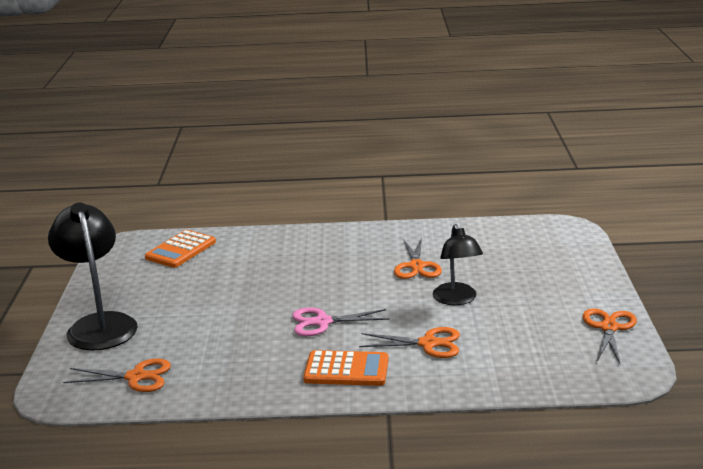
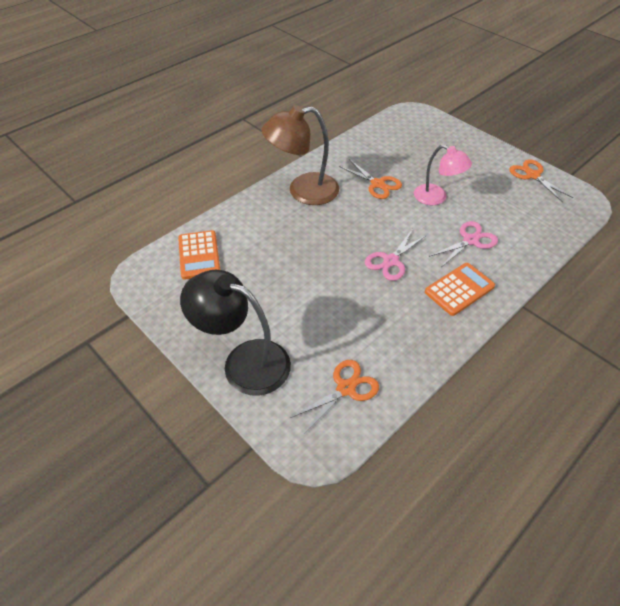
camera: 45 degrees left, 25 degrees up
(337, 244) = (303, 191): none -> brown lamp
(428, 344) = (470, 240): orange scissors -> pink scissors
(457, 299) = (436, 198): black lamp -> pink lamp

